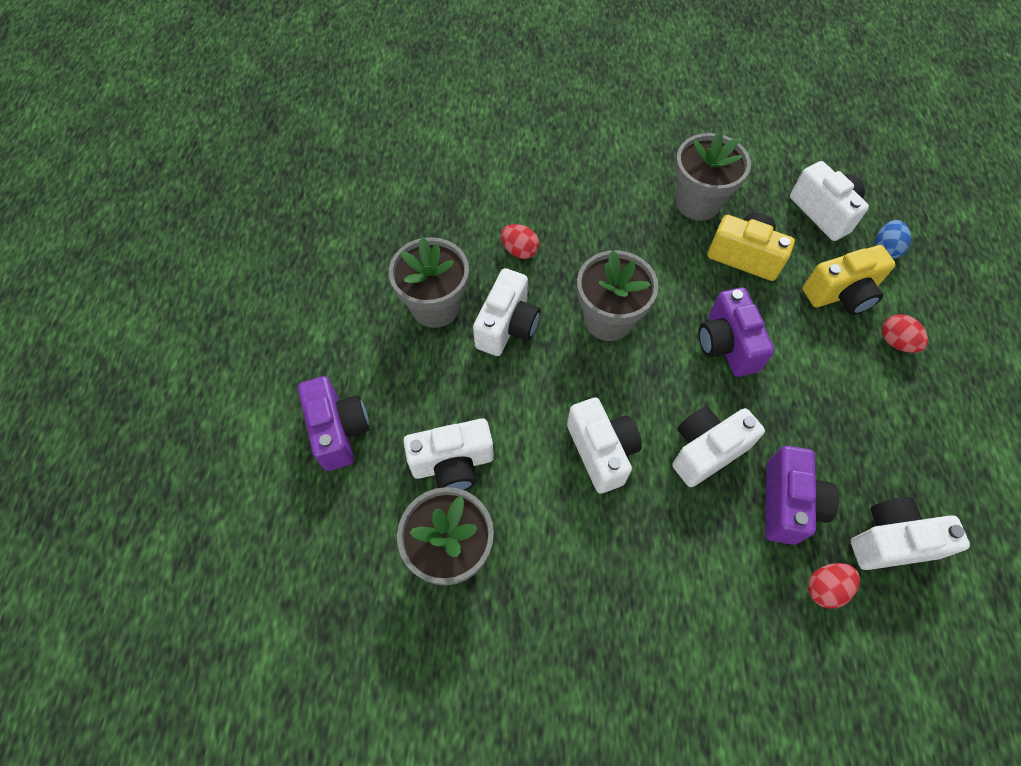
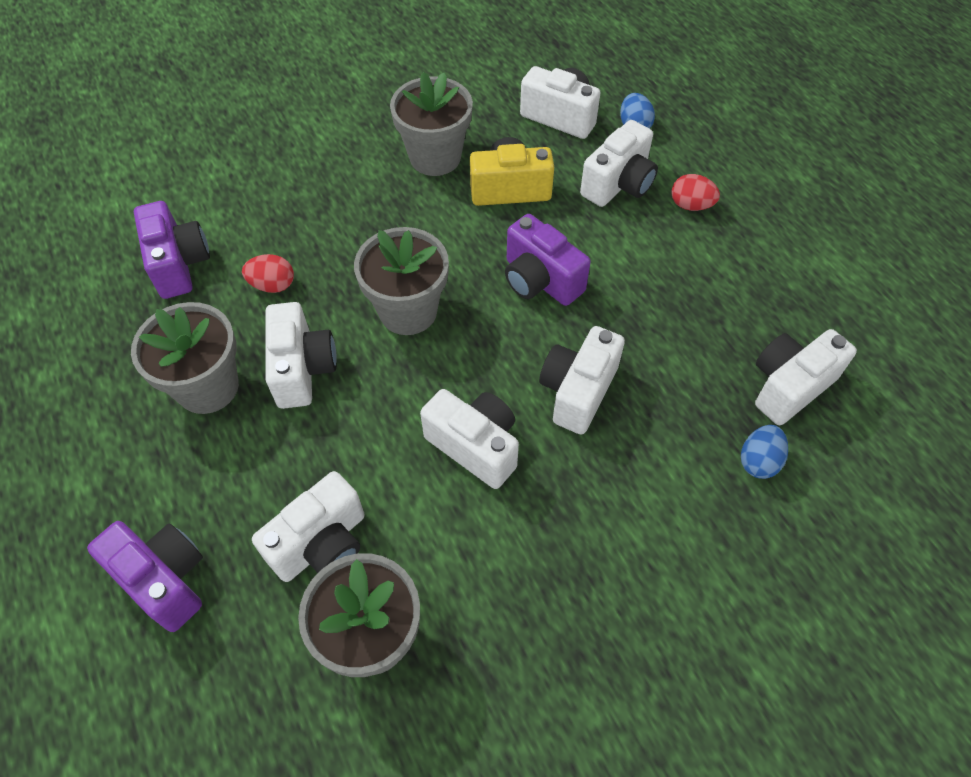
camera: 30 degrees left, 5 degrees down
(787, 503) = (681, 401): purple camera -> purple camera (179, 264)
(825, 588) = (758, 461): red egg -> blue egg
(841, 294) = (618, 184): yellow camera -> white camera

